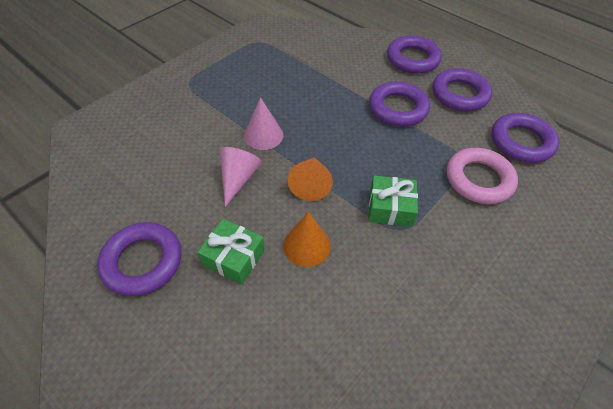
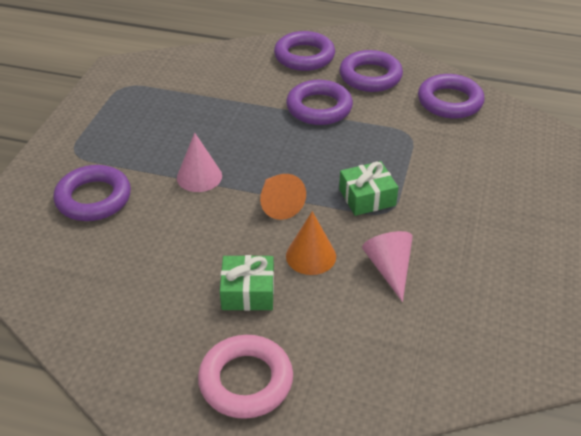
camera: 25 degrees left, 10 degrees down
(143, 261) = (158, 330): purple ring -> purple ring (93, 198)
(238, 178) = (202, 224): pink cone -> pink cone (389, 269)
(479, 179) = (431, 146): pink ring -> pink ring (246, 381)

